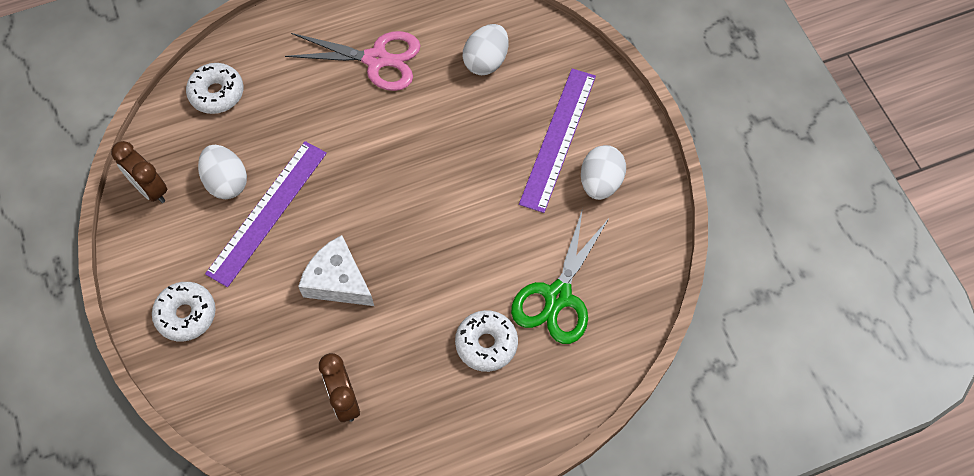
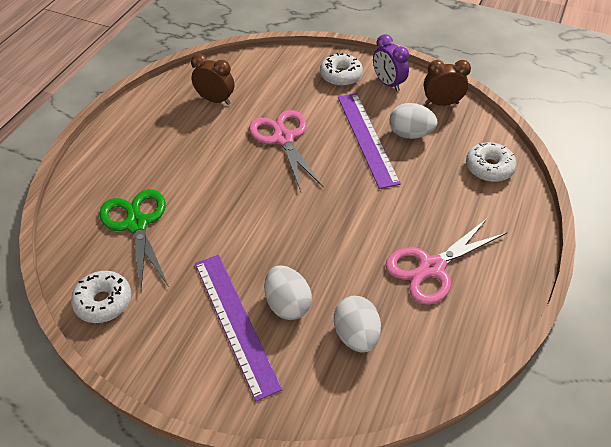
camera: 135 degrees right, 15 degrees down
(159, 260) = (388, 83): none -> purple clock
(338, 281) = (283, 138): white cheese -> pink scissors
(486, 344) = (160, 171): white donut -> white donut (103, 302)
(600, 182) = (171, 316): white egg -> white egg (287, 304)

